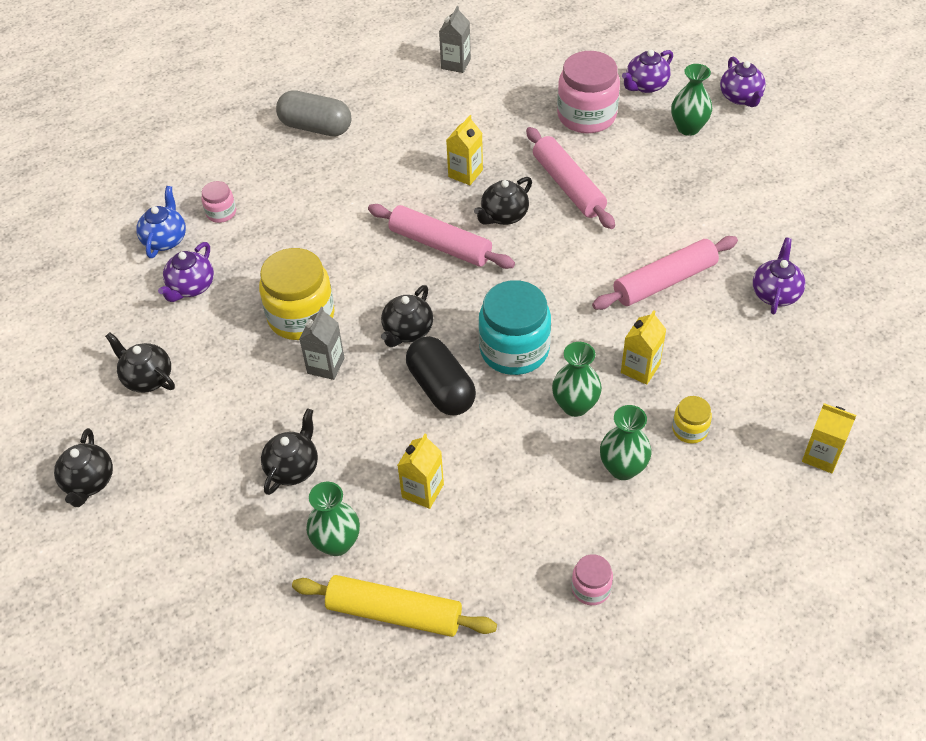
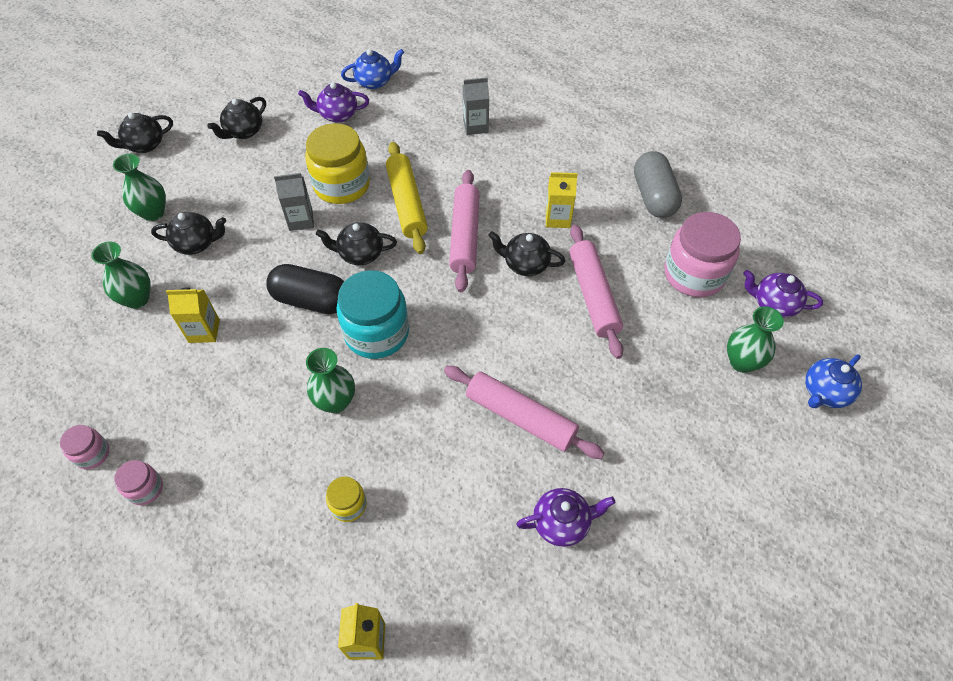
camera: 60 degrees right, 5 degrees up
(147, 378) = (244, 132): black teapot -> black teapot turned 150 degrees counterclockwise
(221, 213) = (418, 97): pink jar -> pink jar (92, 454)
(316, 127) = (543, 107): grey capsule -> grey capsule (653, 196)
(394, 613) = (85, 361): yellow rolling pin -> yellow rolling pin (407, 203)
(441, 388) = (311, 300): black capsule -> black capsule turned 75 degrees clockwise
(456, 64) = (685, 157): grey carton -> grey carton (475, 126)
(568, 186) = (593, 295): pink rolling pin -> pink rolling pin turned 45 degrees counterclockwise
(622, 468) = (281, 465): green vase -> green vase (153, 212)
(640, 368) = (402, 437): yellow carton -> none
(740, 97) = (824, 392): purple teapot -> blue teapot

